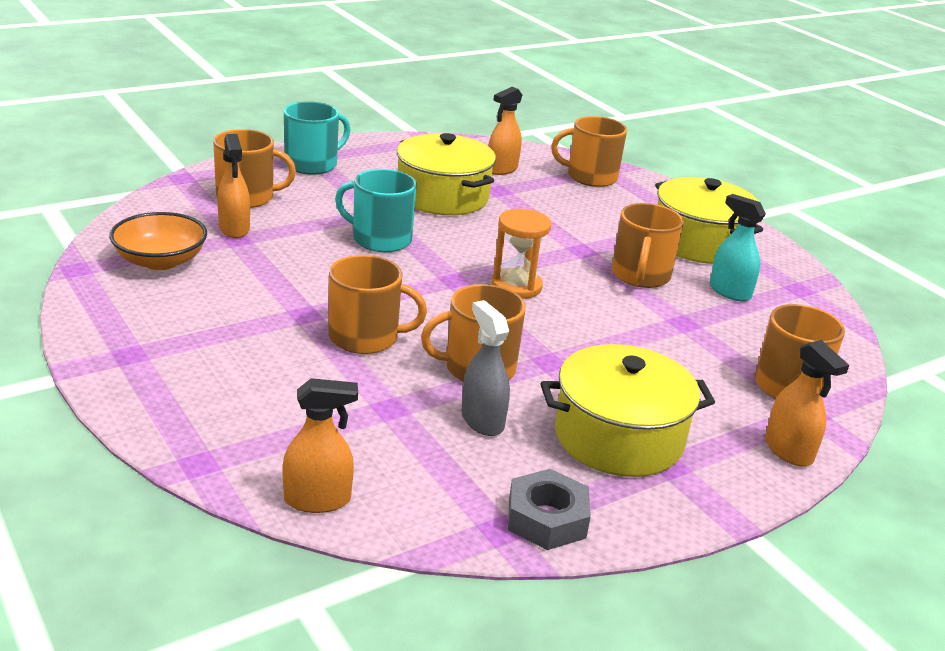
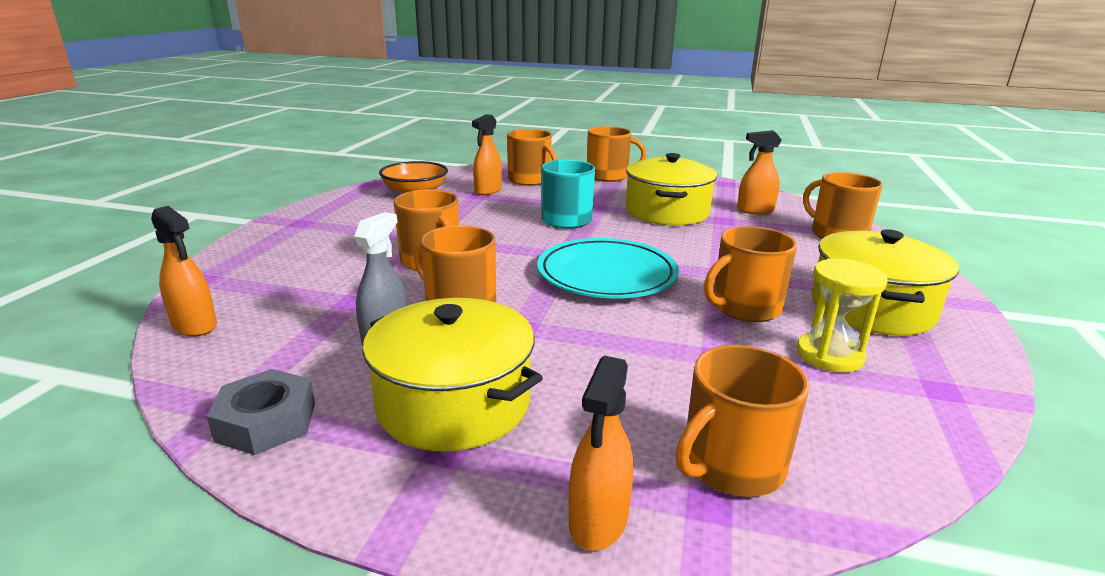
camera: 50 degrees right, 5 degrees down
(312, 164) = (608, 176): turquoise mug -> orange mug
(516, 286) = (607, 274): orange hourglass -> turquoise plate
(729, 291) = (829, 355): turquoise spray bottle -> yellow hourglass

